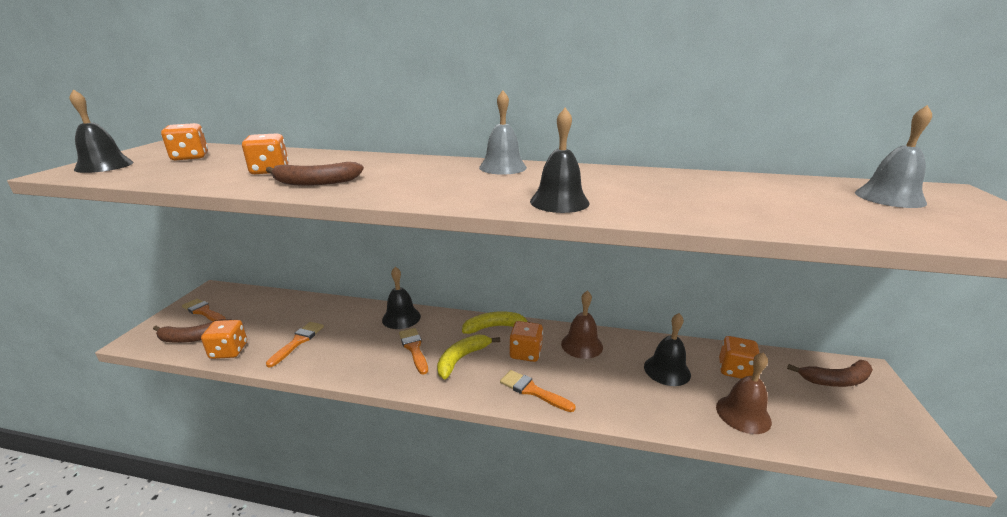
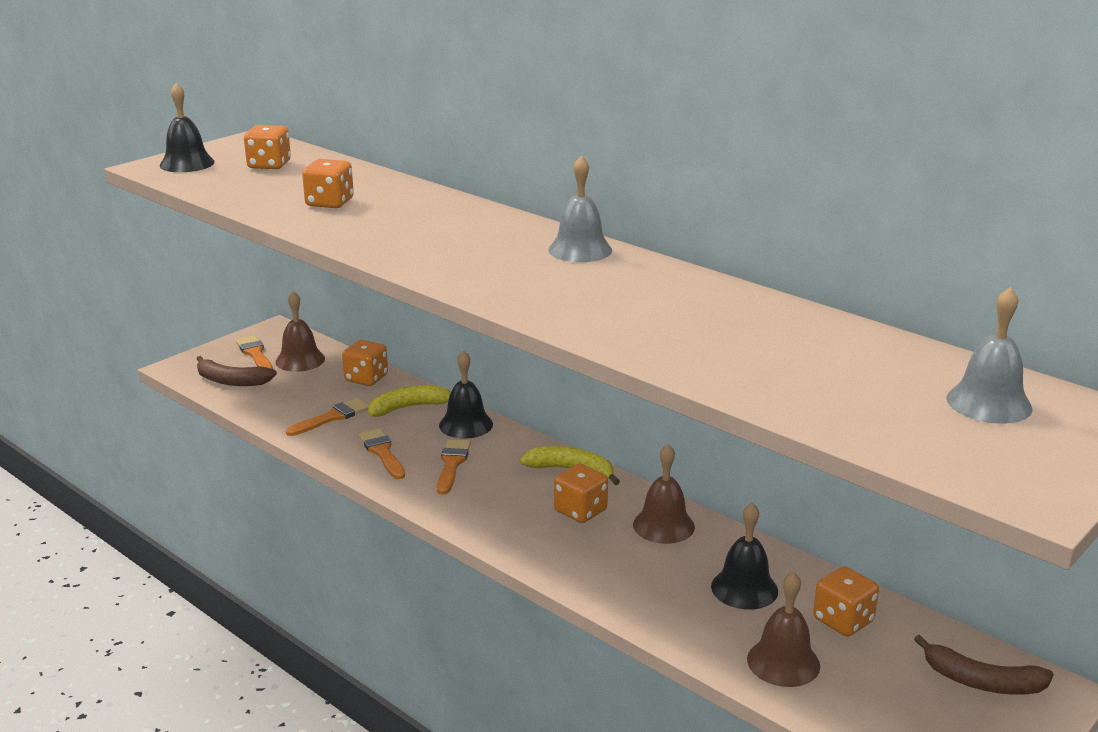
camera: 30 degrees right, 0 degrees up
(229, 351) = (258, 406): orange dice -> orange dice (366, 378)
(245, 307) = (300, 360): none -> brown bell
(316, 182) = (359, 230): brown banana -> none
(462, 359) = (497, 492): yellow banana -> yellow banana (410, 407)
(532, 390) = (547, 551): orange brush -> orange brush (382, 452)
(559, 202) = (568, 311): black bell -> none

